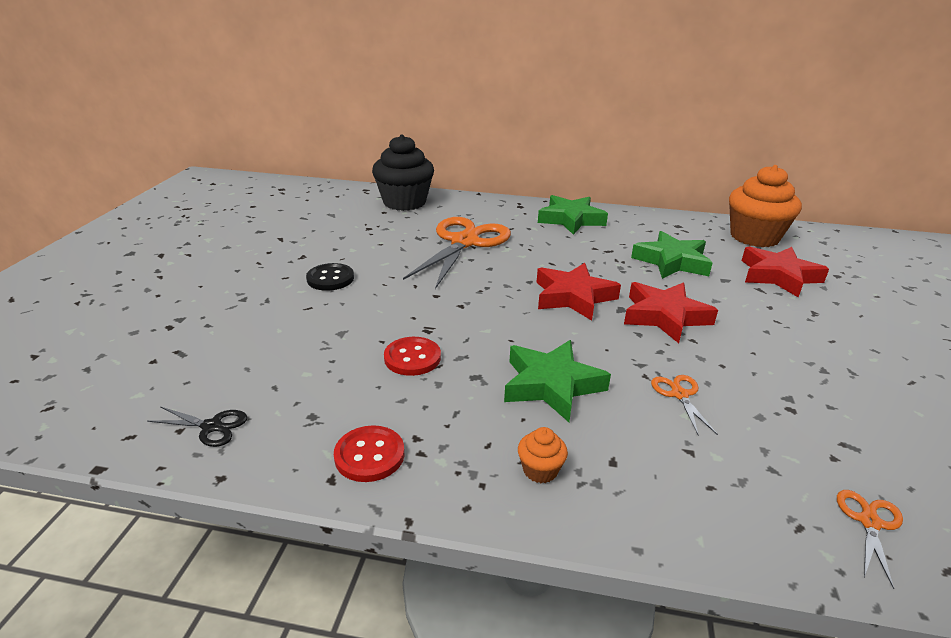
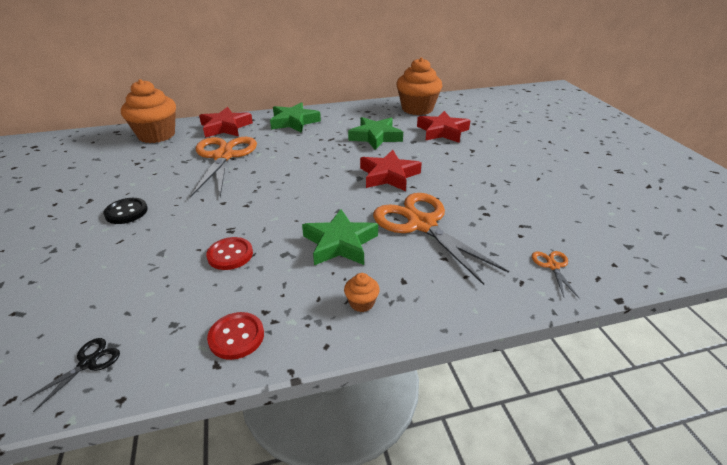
camera: 25 degrees left, 5 degrees up
(212, 426) = (88, 363): black scissors -> black scissors turned 45 degrees counterclockwise
(404, 202) = (156, 135): black cupcake -> orange cupcake
(573, 297) = (323, 177): red star -> red star (225, 127)
(679, 394) = (421, 224): orange scissors -> orange scissors, size x2.41

